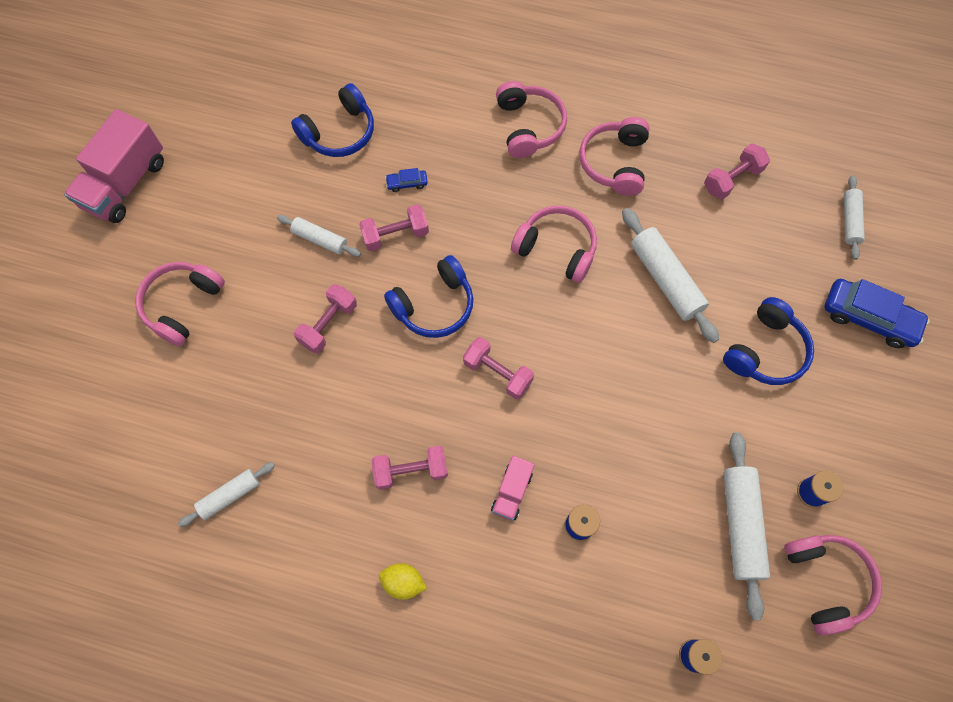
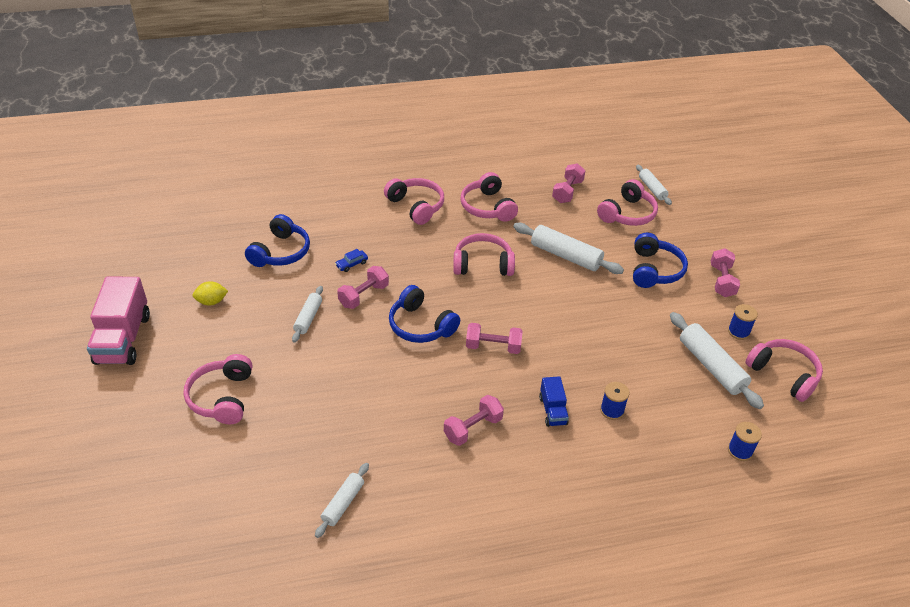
camera: 30 degrees left, 25 degrees down
(320, 239) = (308, 318): white rolling pin -> white rolling pin turned 75 degrees counterclockwise
(328, 324) = (349, 365): pink dumbbell -> pink dumbbell (722, 281)
(403, 582) = (516, 499): yellow lemon -> yellow lemon (212, 302)
(434, 305) = (420, 325): blue headphones -> blue headphones turned 105 degrees clockwise
(512, 492) = (553, 410): pink truck -> blue truck
(789, 248) = (627, 214): none -> pink headphones
(868, 318) = (700, 232): blue car -> none

